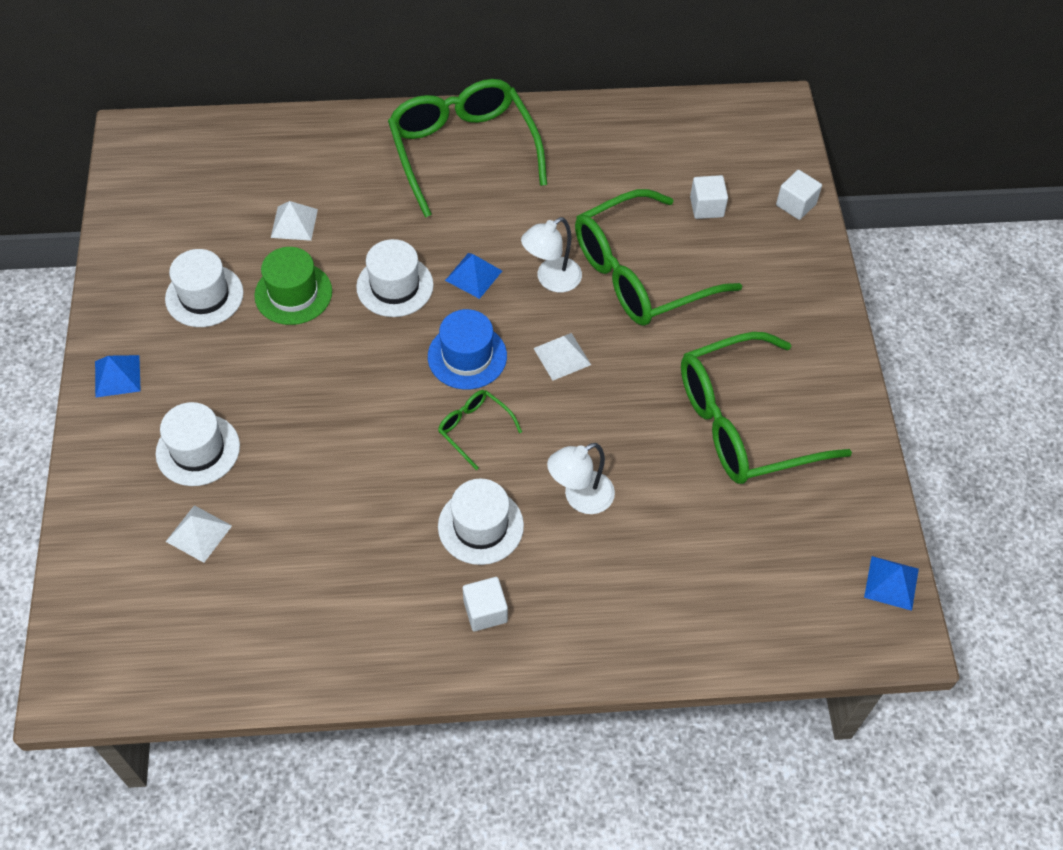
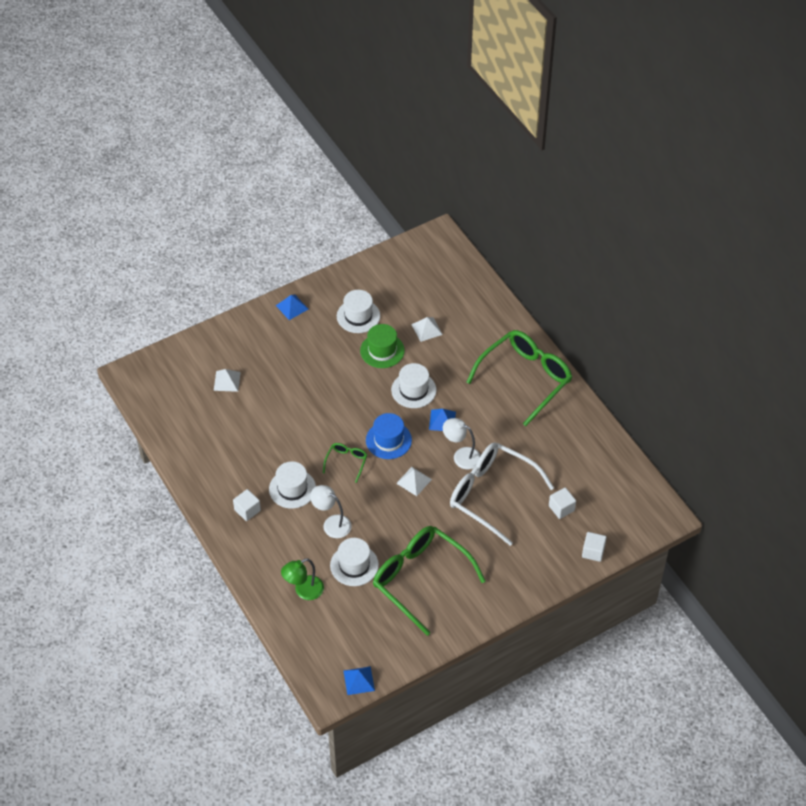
camera: 65 degrees right, 5 degrees down
(198, 450) = (270, 358): white hat -> white hat (354, 565)
(641, 273) = (492, 495): green glasses -> white glasses
(689, 592) = (304, 591): none -> green lamp

